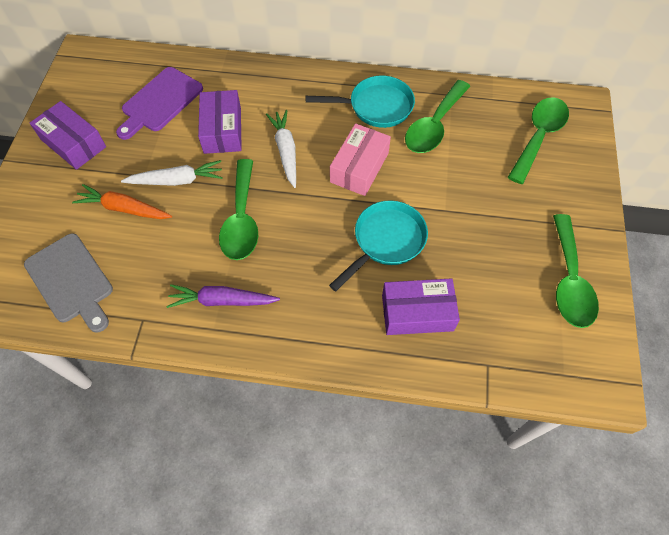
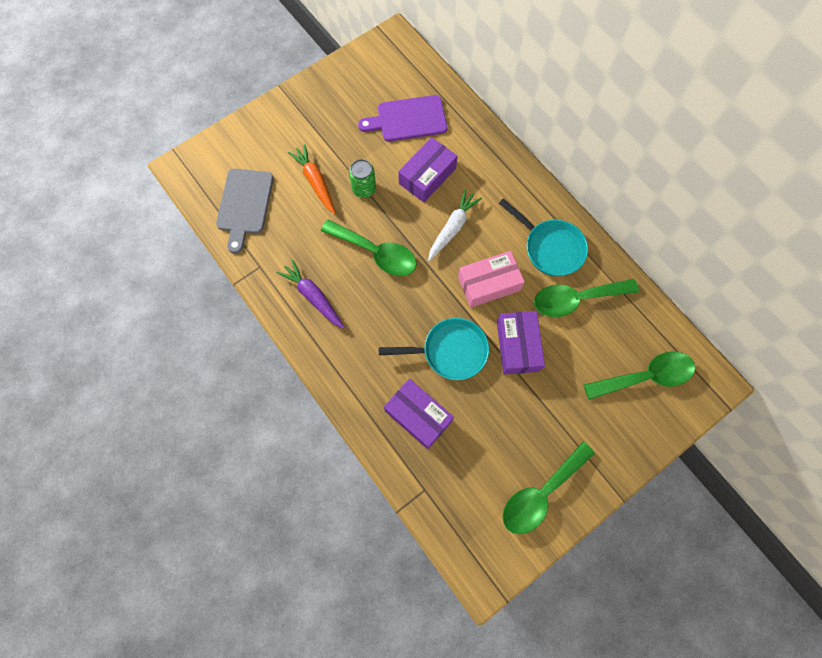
camera: 45 degrees right, 10 degrees up
(73, 143) = (327, 107): purple box -> purple box (517, 346)
(177, 180) = (364, 189): white carrot -> green can
(241, 219) = (376, 253): green spoon -> green spoon turned 105 degrees counterclockwise

